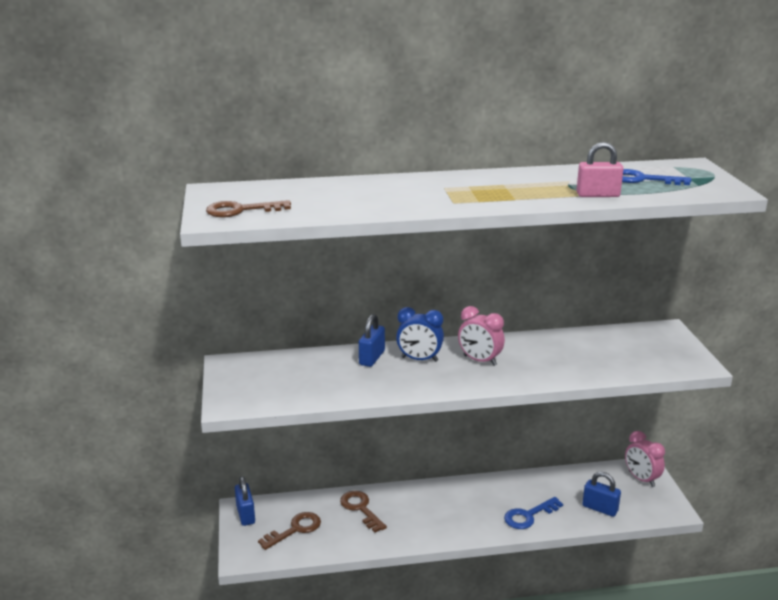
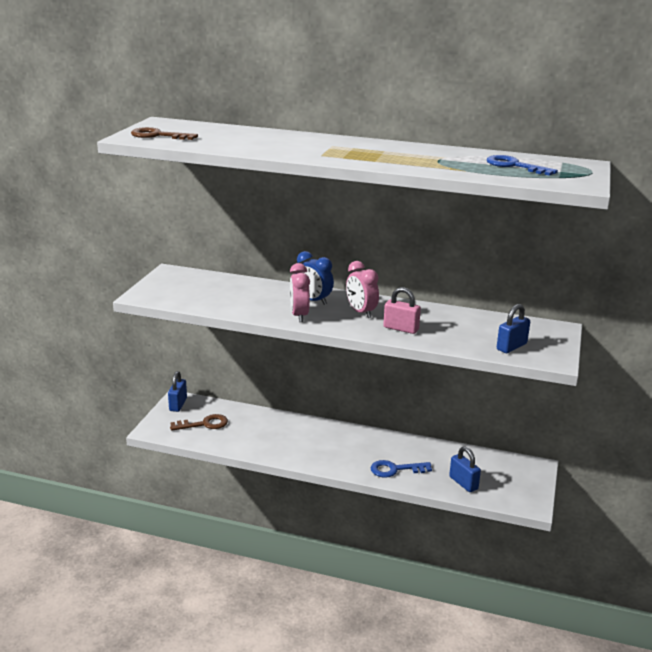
camera: 25 degrees right, 0 degrees up
(360, 509) = (264, 425): brown key -> none
(372, 358) = (278, 291): blue padlock -> blue padlock (511, 347)
(598, 195) = (451, 169): pink padlock -> pink padlock (401, 328)
(641, 479) = (524, 473): pink clock -> pink clock (299, 315)

